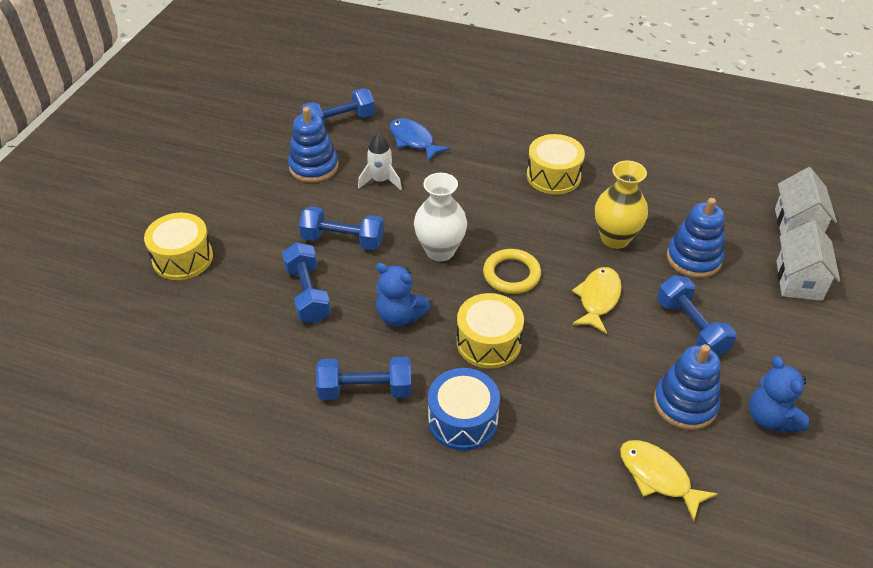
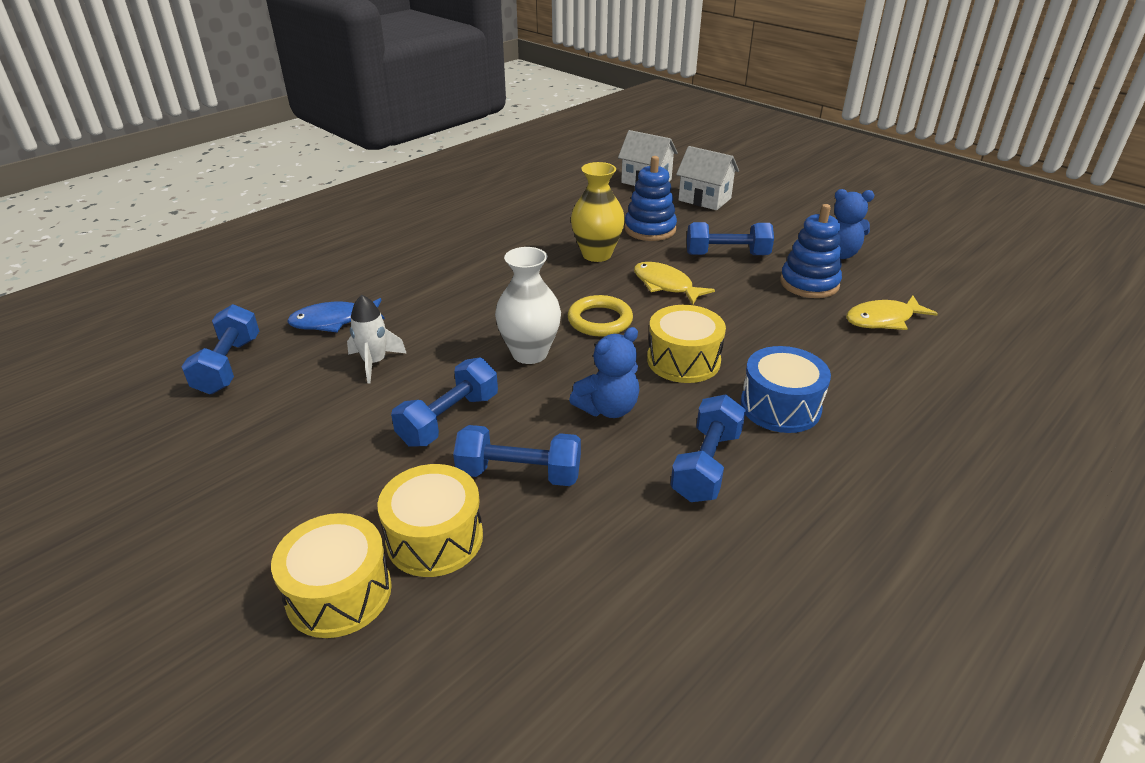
camera: 65 degrees left, 10 degrees down
(314, 167) = (288, 409): blue stacking toy -> none
(553, 176) = (484, 258): yellow drum -> yellow drum (434, 538)

